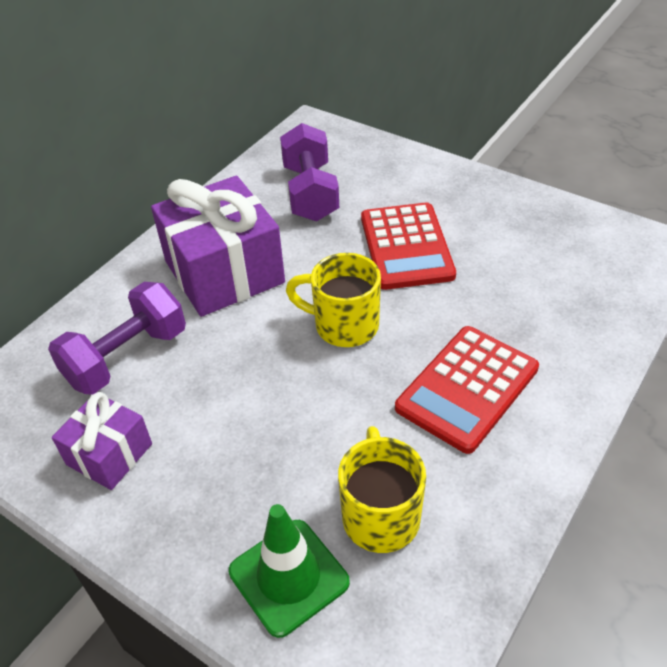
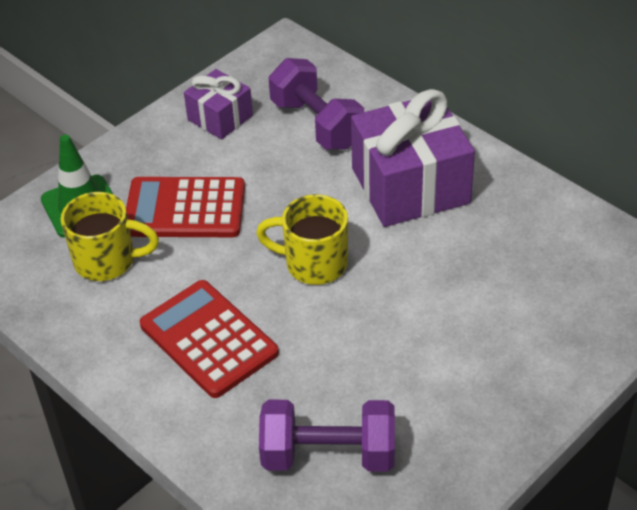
camera: 100 degrees right, 0 degrees up
(310, 193) = (529, 260): purple dumbbell -> purple dumbbell (328, 455)
(343, 325) = (313, 263): yellow mug -> yellow mug turned 105 degrees counterclockwise
(406, 246) = (417, 329): red calculator -> red calculator (185, 209)

